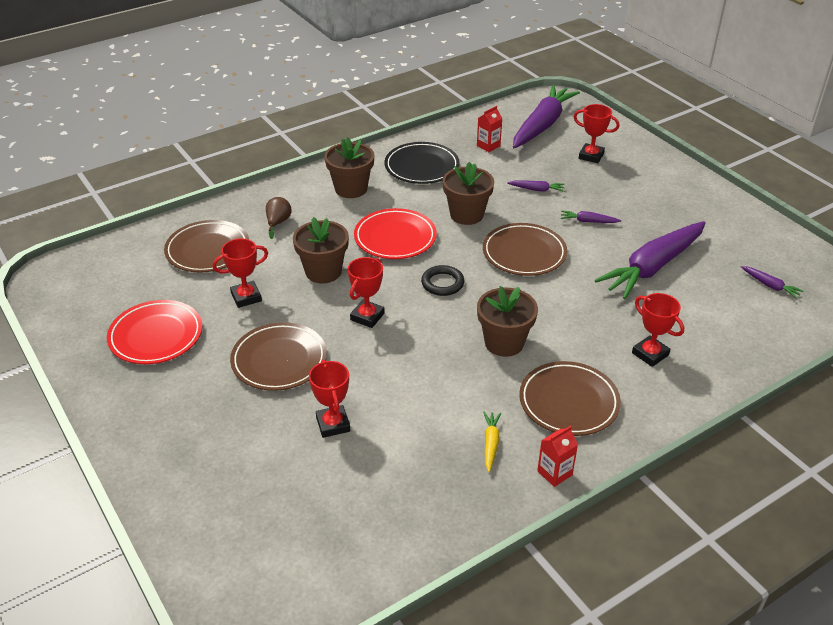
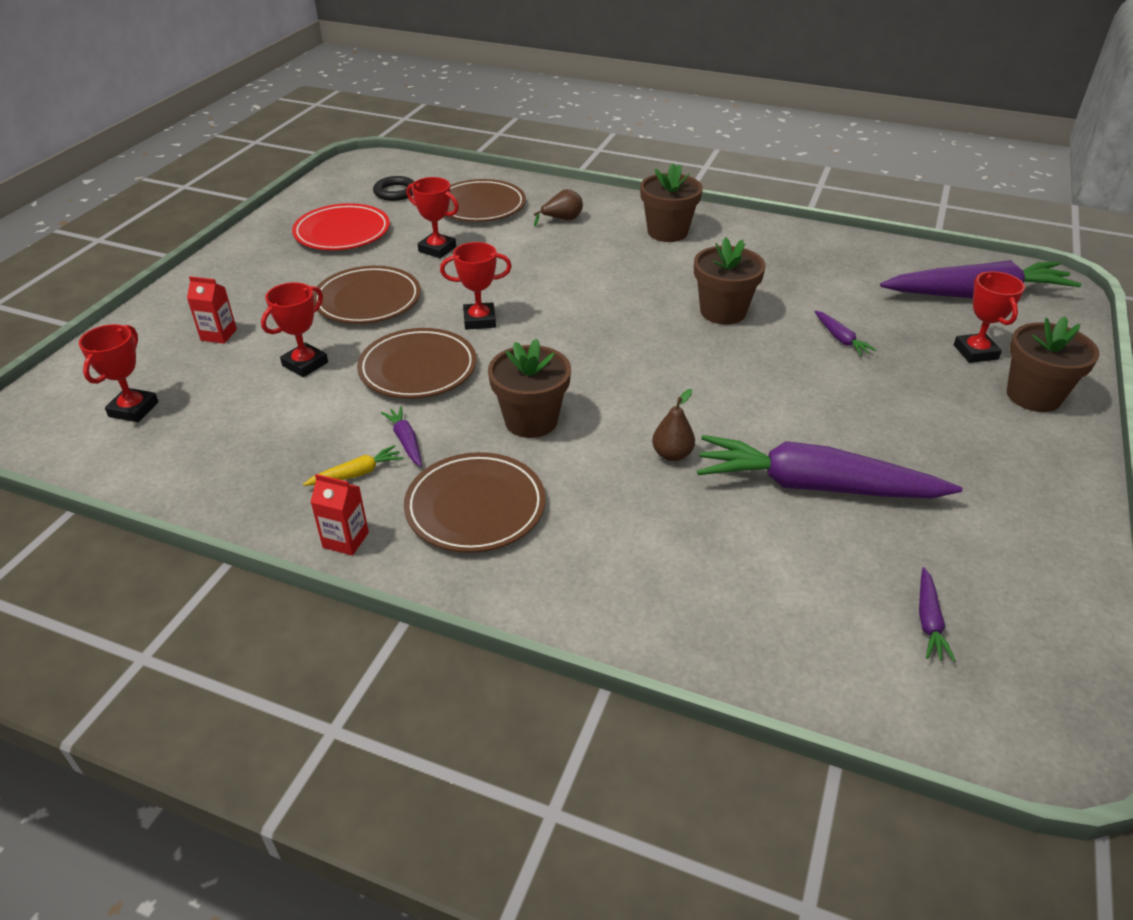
camera: 55 degrees right, 0 degrees up
(323, 271) = (519, 270): brown flower pot -> brown flower pot (1033, 396)
(395, 238) = (623, 286): red plate -> none
(421, 167) = (765, 253): black plate -> none
(442, 283) = (584, 342): black ring -> black ring (395, 192)
(488, 146) = (871, 276): red carton -> red carton (219, 335)
(524, 253) = (706, 375): brown plate -> brown plate (418, 369)
(585, 302) = (672, 454): none -> brown pear
(588, 221) = (835, 399): purple carrot -> purple carrot (406, 441)
(650, 354) = (633, 545): red trophy -> red trophy (133, 409)

